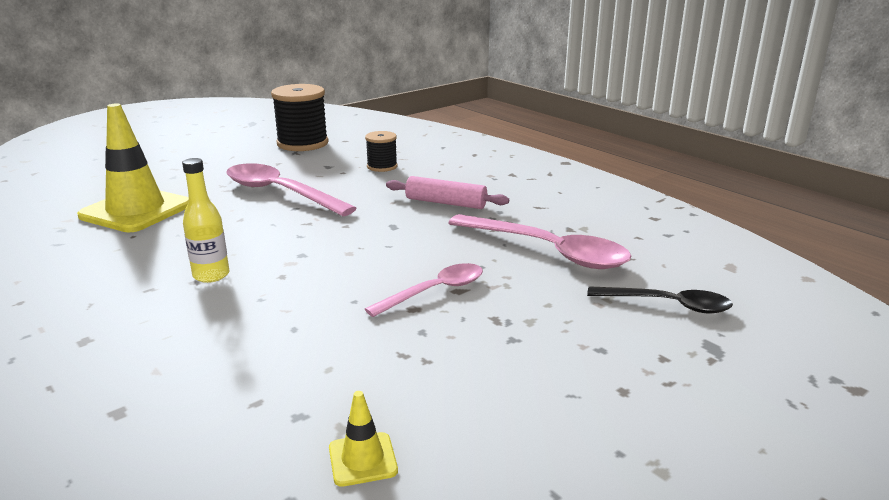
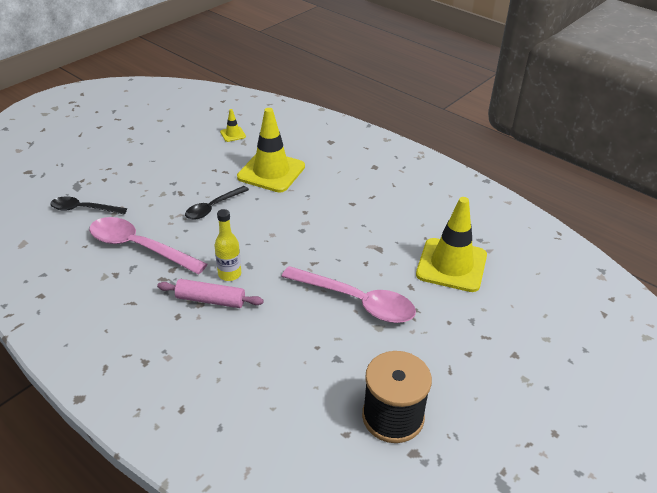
camera: 170 degrees right, 15 degrees up
(211, 275) = (346, 208): yellow bottle -> yellow bottle (229, 274)
(305, 345) = (271, 172): none -> yellow traffic cone
(382, 166) = (281, 363): black spool -> none
(435, 291) = (213, 207): pink spoon -> black spoon

